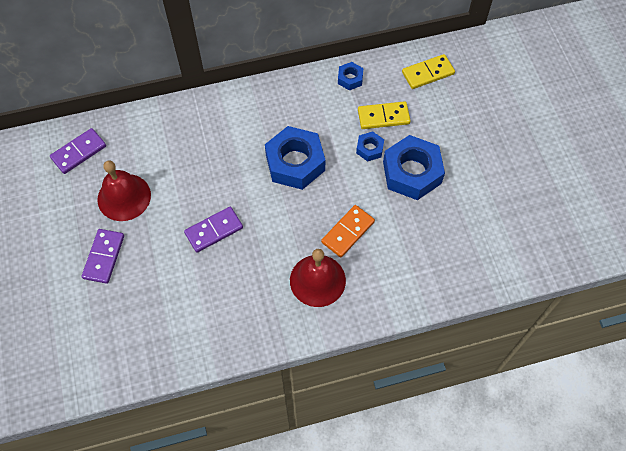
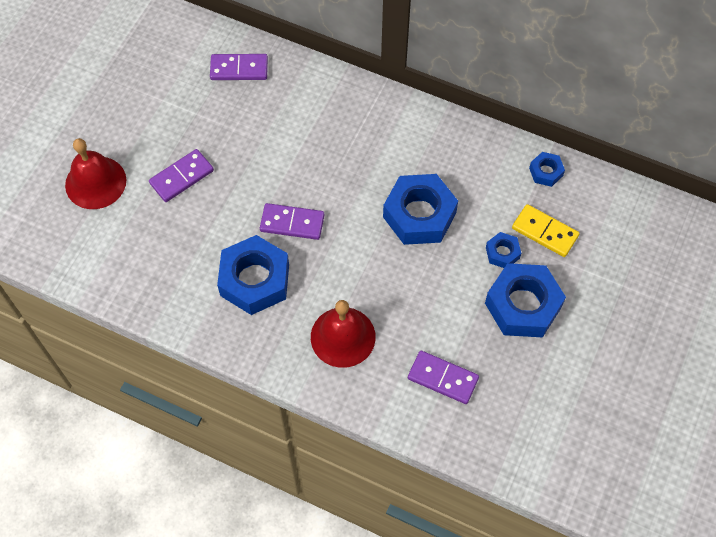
camera: 40 degrees right, 0 degrees up
(124, 197) = (242, 136): red bell -> red bell (95, 182)
(222, 288) = (254, 280): none -> blue nut
(348, 232) = (410, 315): orange domino -> none
(405, 257) = (442, 378): none -> purple domino
(428, 73) = (631, 221): yellow domino -> none

